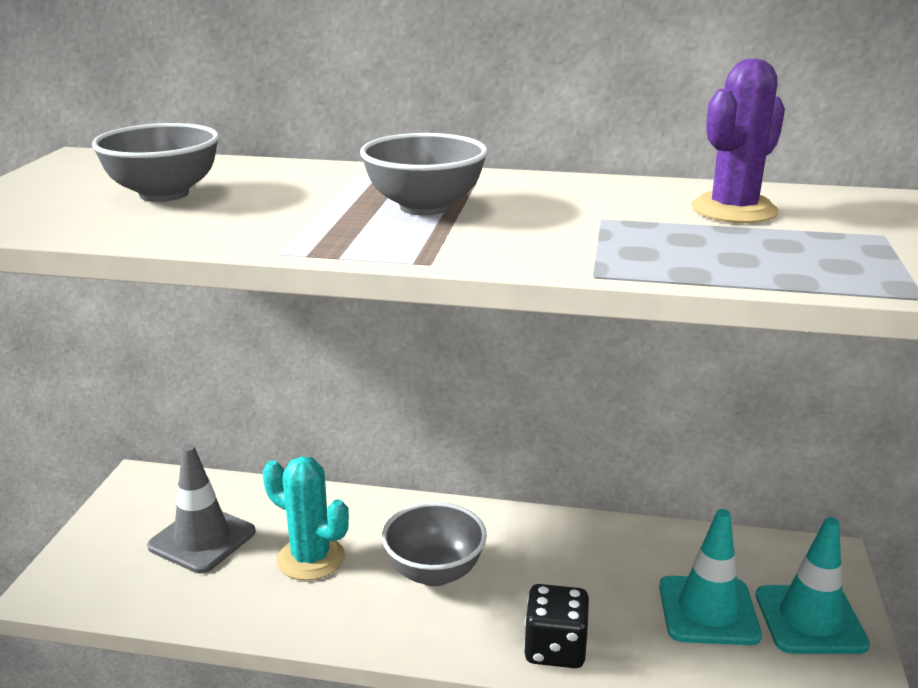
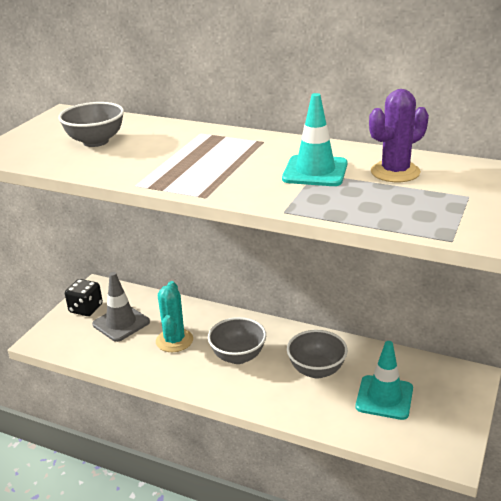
camera: 15 degrees right, 5 degrees up
(310, 558) = (174, 340): turquoise cactus -> turquoise cactus turned 45 degrees clockwise
(424, 207) = (224, 159): grey bowl -> grey bowl (316, 370)
(555, 648) = (288, 406): black dice -> black dice (86, 308)
(810, 620) = (443, 411): turquoise traffic cone -> turquoise traffic cone (315, 171)

